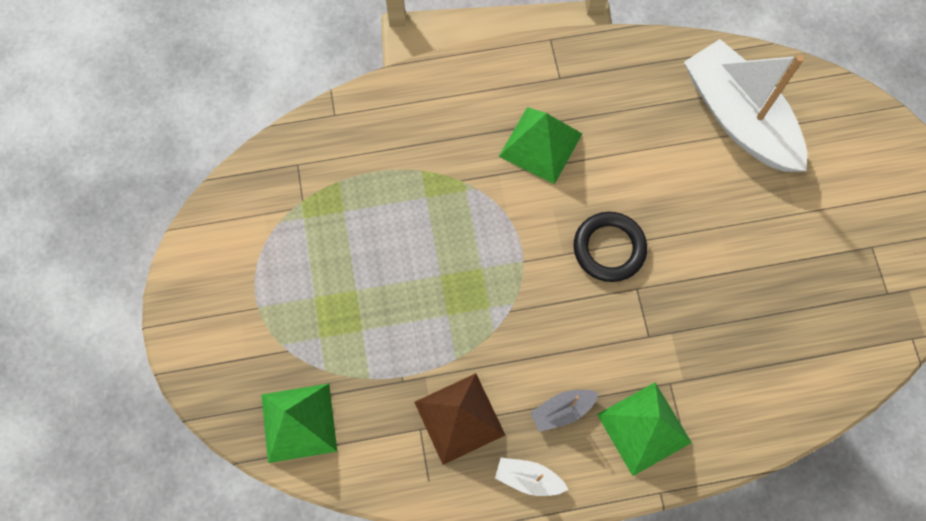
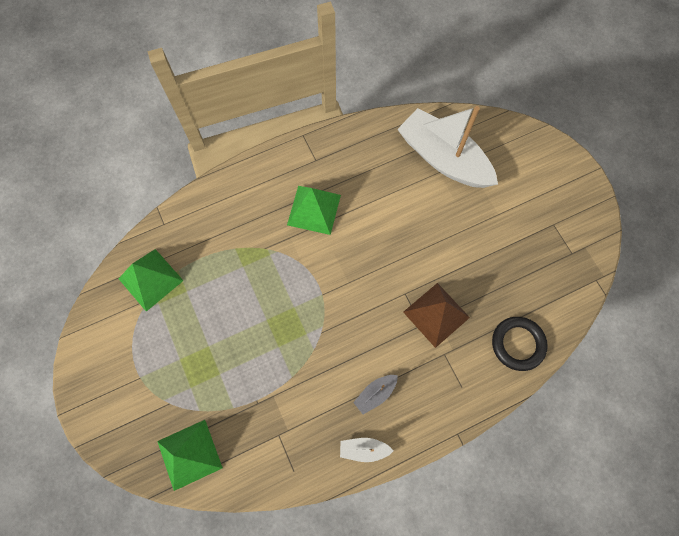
camera: 15 degrees left, 0 degrees up
(459, 418) = (304, 419): brown pyramid -> brown pyramid (436, 314)
(609, 248) = (379, 270): black ring -> black ring (517, 344)
(643, 428) = (434, 391): green pyramid -> green pyramid (150, 279)

